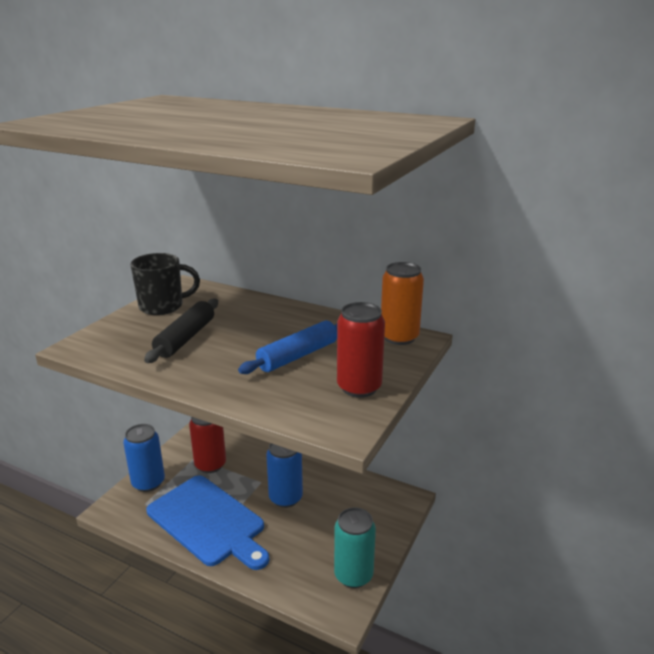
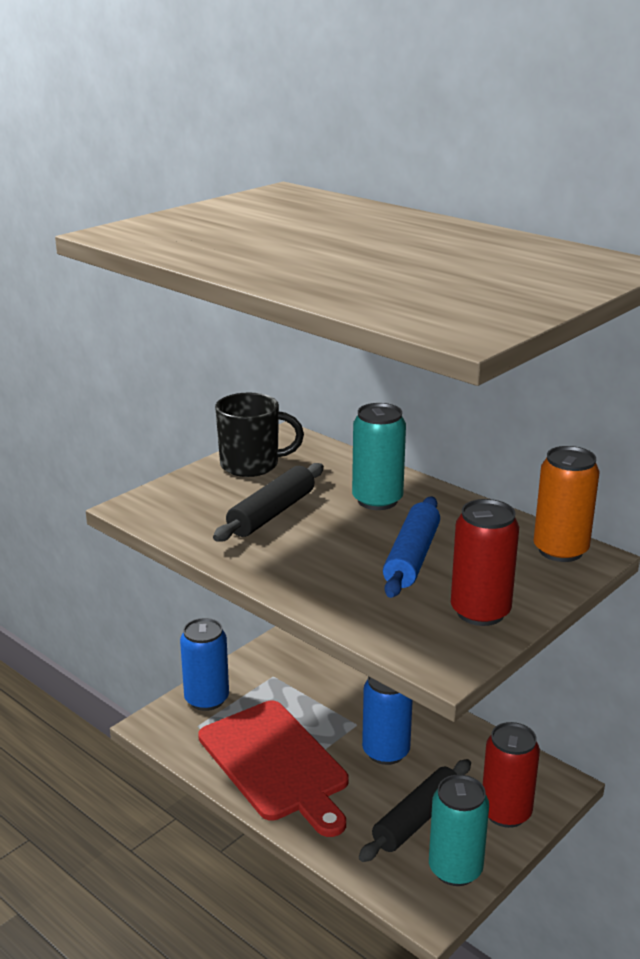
camera: 15 degrees right, 0 degrees up
(208, 522) = (275, 764): blue cutting board -> red cutting board
(210, 465) = (292, 689): red can -> red can (506, 812)
(261, 319) = (377, 500): none -> turquoise can
(297, 356) = (411, 557): blue rolling pin -> blue rolling pin turned 45 degrees counterclockwise
(318, 543) = (416, 819): none -> black rolling pin

